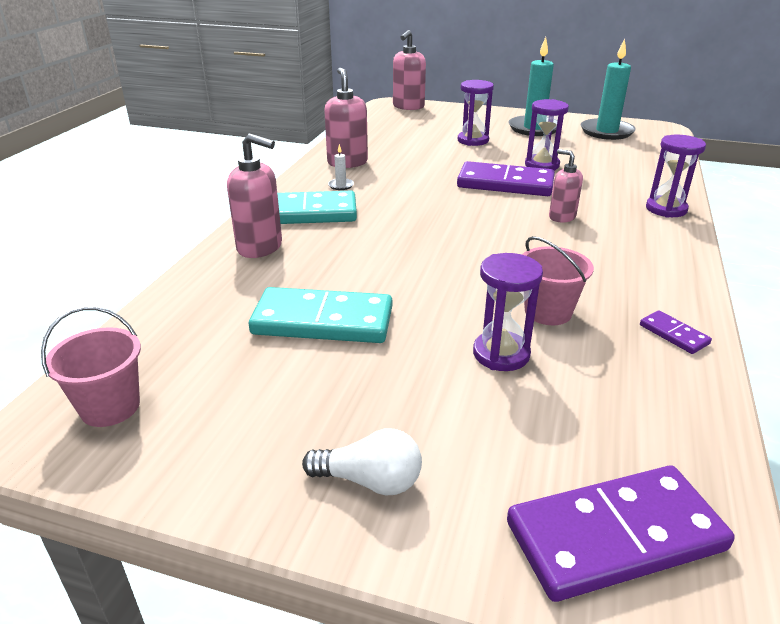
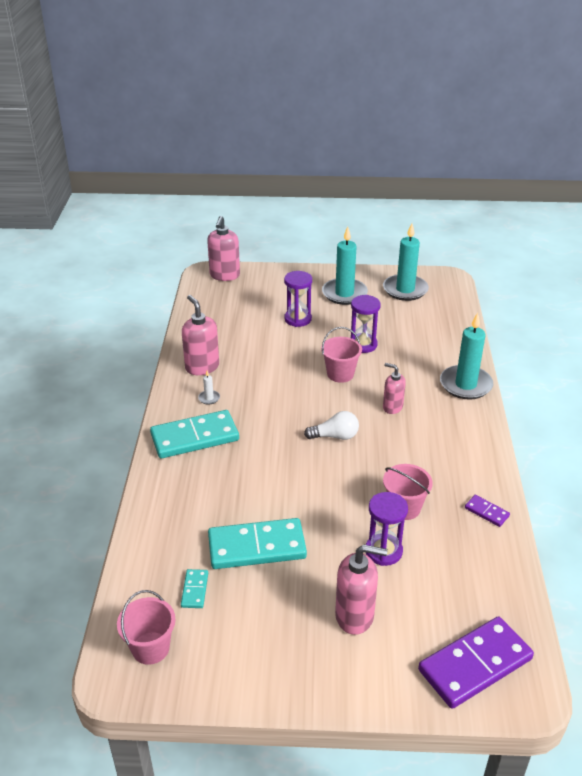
camera: 15 degrees left, 5 degrees up
(213, 352) = (195, 590): none -> turquoise domino
(260, 247) = (177, 483): pink soap dispenser -> pink soap dispenser (355, 616)
(369, 480) = (335, 662): white light bulb -> white light bulb (335, 436)
(505, 184) = (340, 374): purple domino -> pink bucket
(666, 209) = (465, 385): purple hourglass -> turquoise candle

